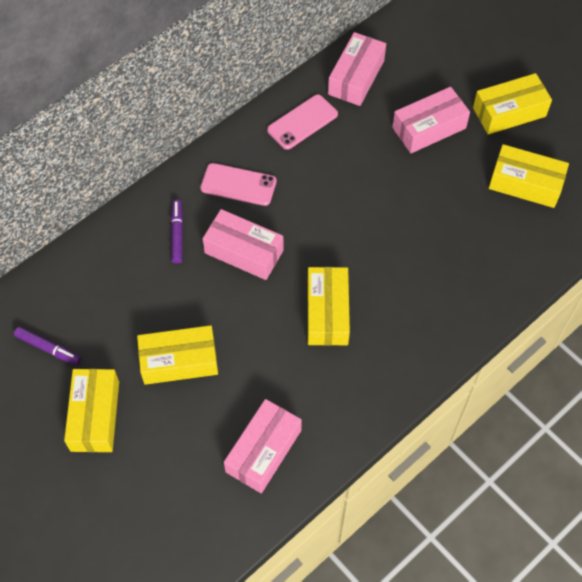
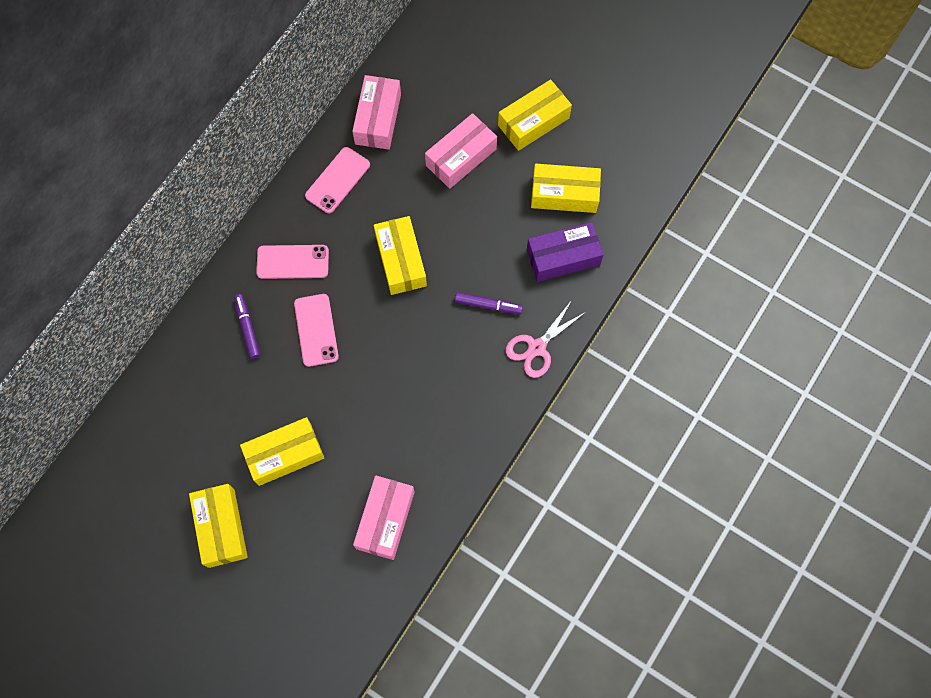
camera: 15 degrees left, 10 degrees up
(48, 348) = (158, 474): purple marker -> purple marker (488, 305)
(244, 252) = (316, 330): pink box -> pink phone
(327, 312) = (410, 371): yellow box -> yellow box (401, 260)
(463, 321) = (537, 348): none -> pink scissors
(511, 241) = (563, 257): none -> purple box

